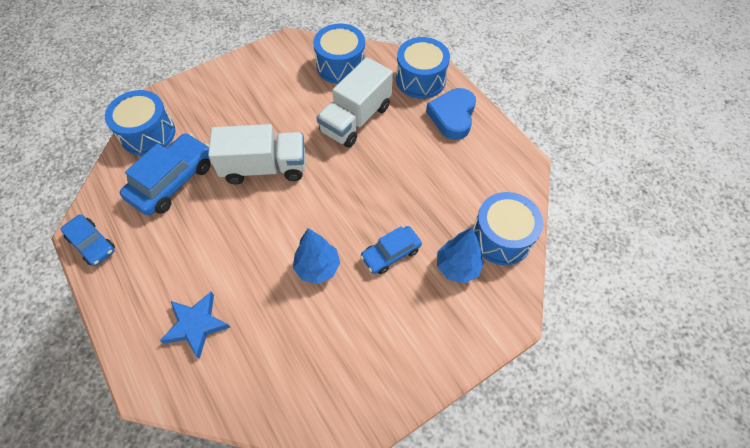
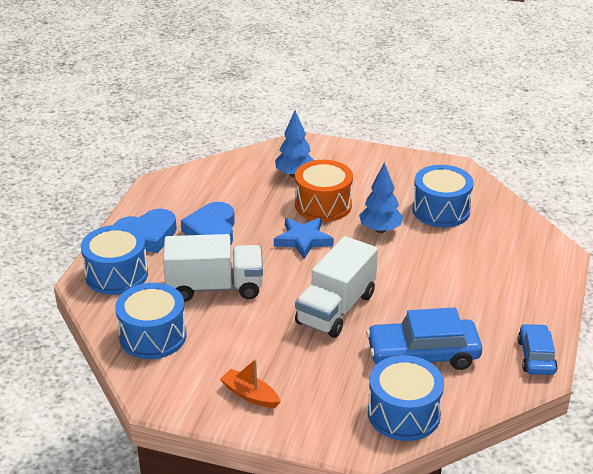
camera: 130 degrees left, 25 degrees down
(196, 325) = (497, 257): blue star -> blue star (303, 240)
(245, 78) = (250, 395): none -> orange boat
(264, 167) = (336, 309): white truck -> white truck turned 105 degrees counterclockwise
(391, 253) = (323, 205): blue car -> orange drum
(423, 156) = (212, 231): none -> blue heart
(501, 237) = (245, 167): blue drum -> blue drum (441, 210)

